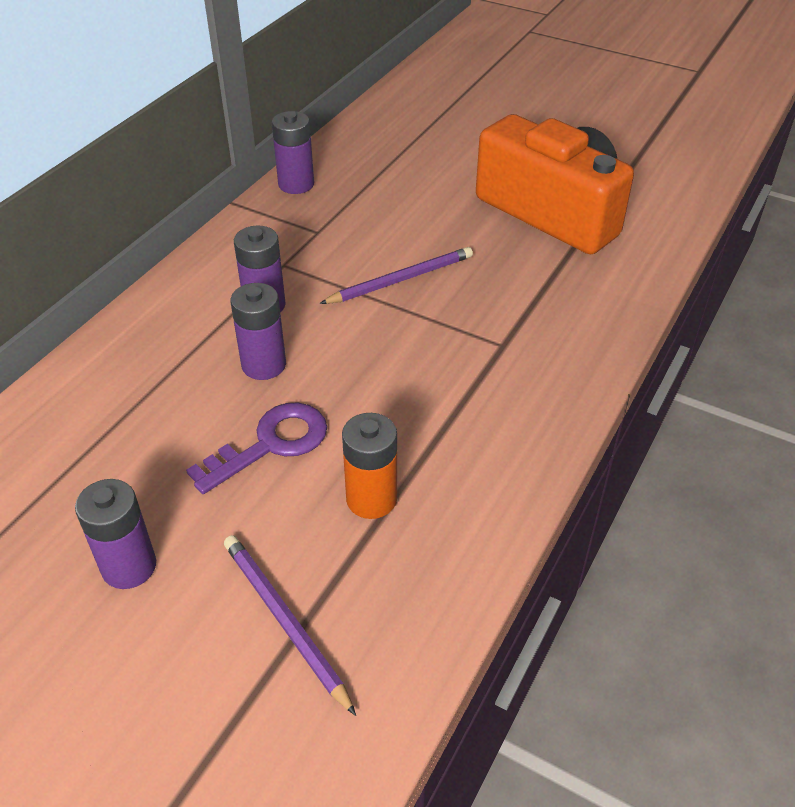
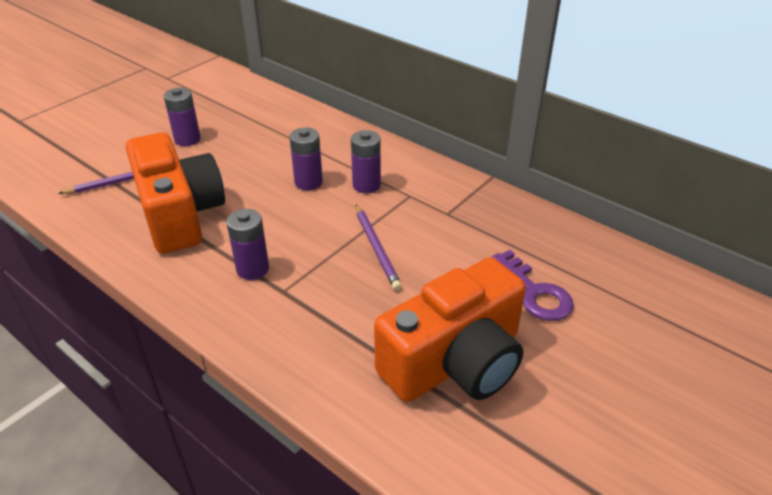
camera: 100 degrees right, 5 degrees down
(271, 444) = (241, 182): purple key -> purple key (535, 293)
(296, 184) = (514, 207): purple battery -> purple battery (252, 269)
(371, 499) = (180, 213): orange battery -> orange camera

